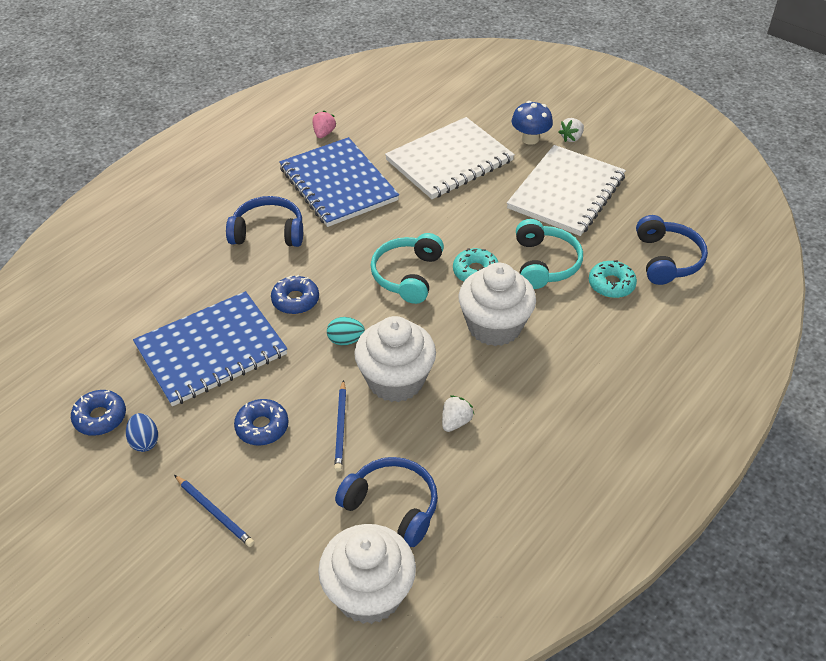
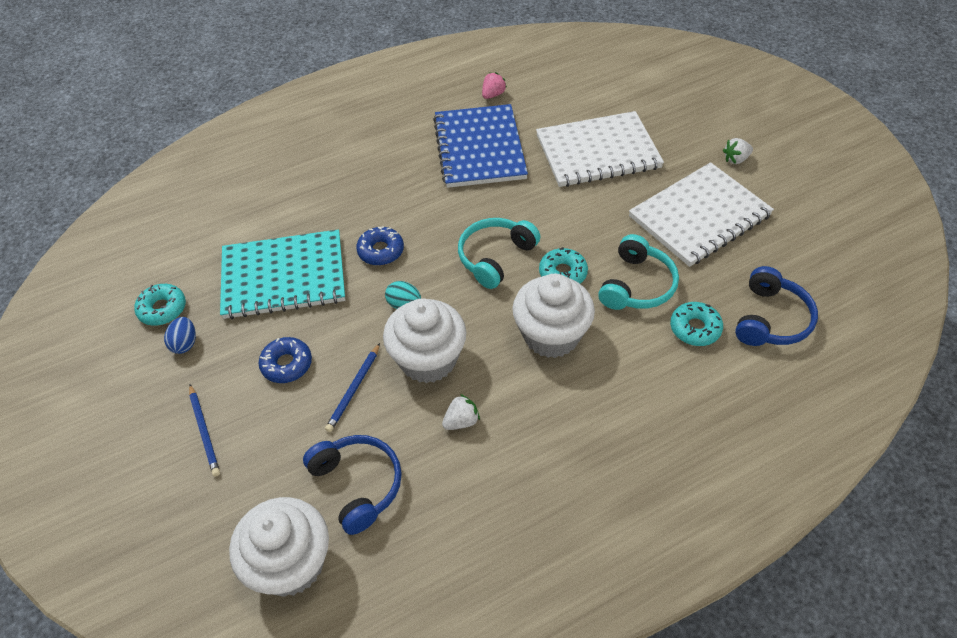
camera: 25 degrees right, 5 degrees up
(100, 417) = (162, 309): blue donut -> turquoise donut
(211, 350) = (283, 276): blue notebook -> turquoise notebook
(268, 232) = (392, 178): blue headphones -> none
(530, 139) = (691, 150): blue mushroom -> none

